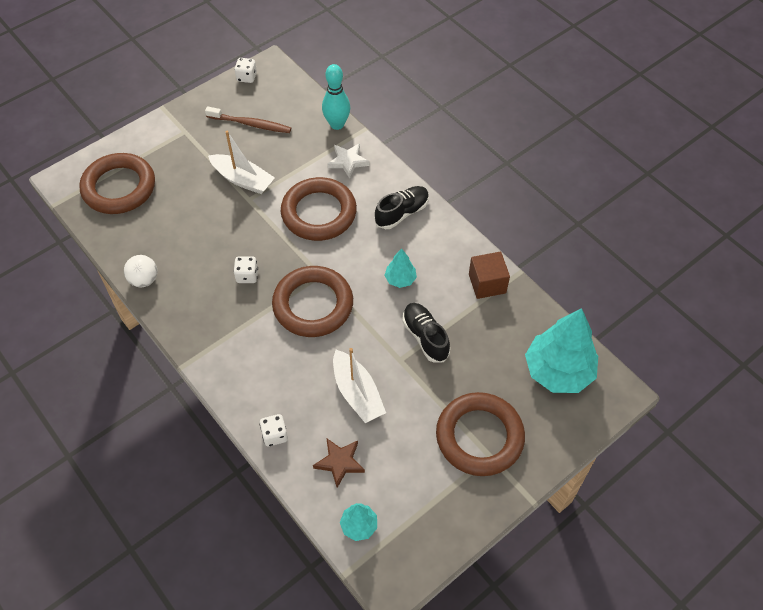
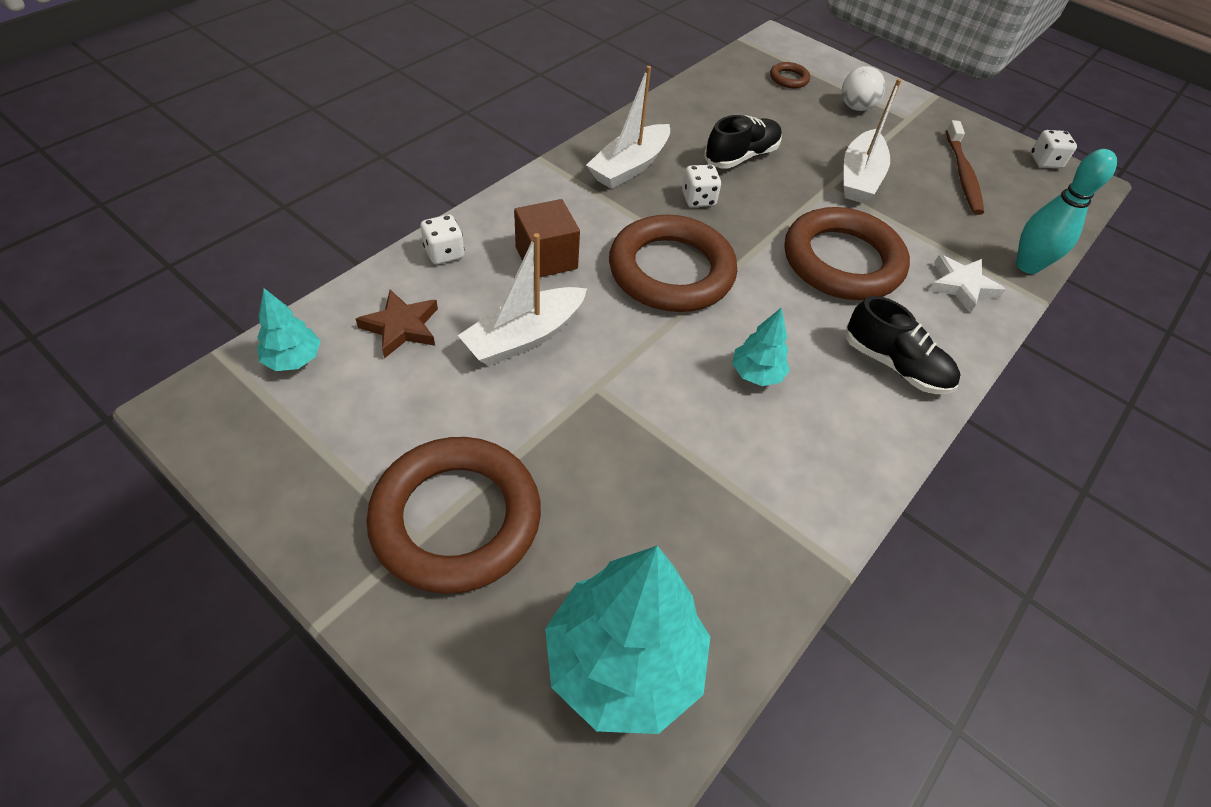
camera: 75 degrees right, 5 degrees down
(119, 187) = (789, 78): brown ring -> brown ring, size x0.42
(144, 280) = (660, 113): white ball -> white ball (856, 107)
(204, 310) = (629, 167): none -> white boat
(425, 337) = (649, 419): black shoe -> black shoe (741, 156)
(487, 283) = (796, 511): brown cube -> brown cube (546, 258)

